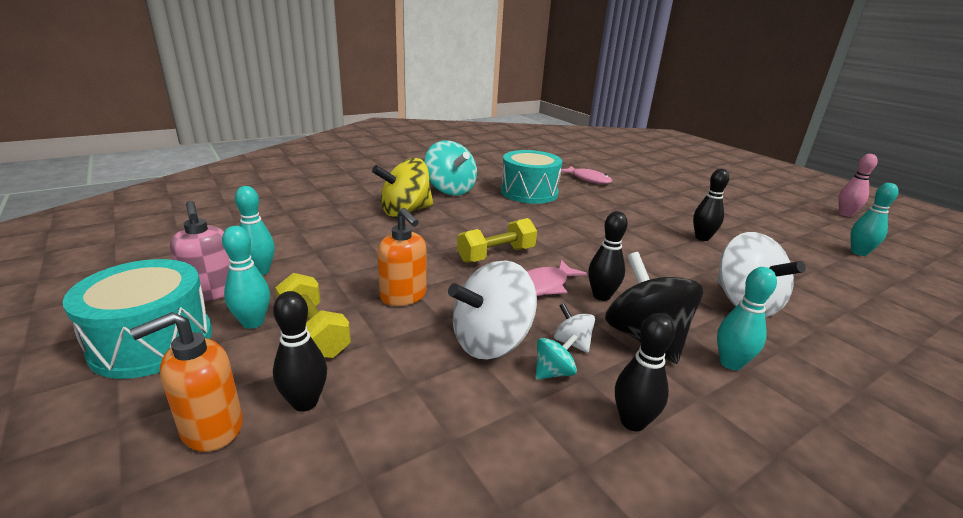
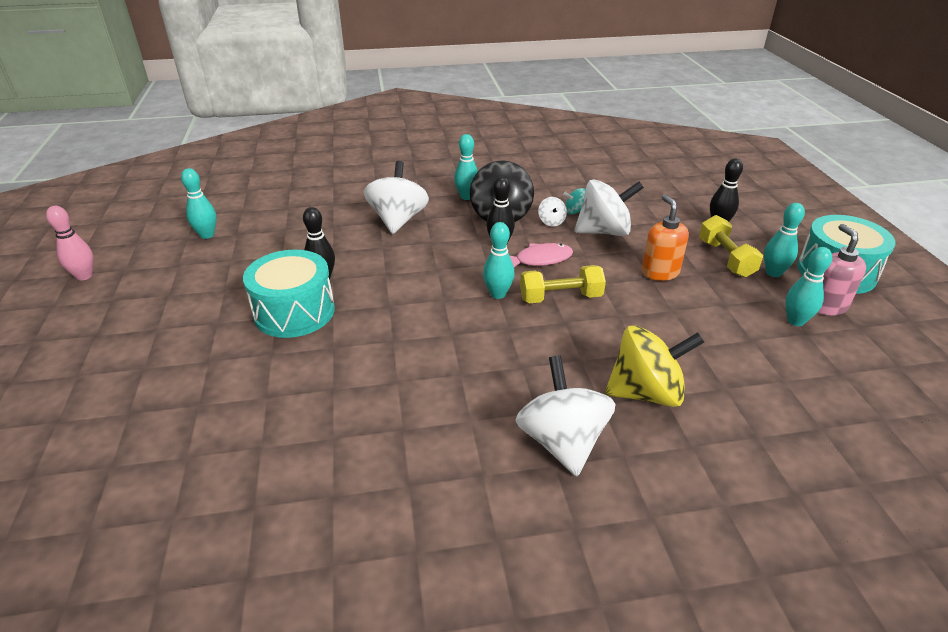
camera: 155 degrees left, 10 degrees up
(211, 428) = (763, 223): orange soap dispenser -> none
(450, 190) = (562, 442): turquoise spinning top -> white spinning top
(529, 192) = (436, 407): turquoise drum -> turquoise drum (294, 312)
(552, 249) = (498, 294): none -> turquoise bowling pin
(588, 179) = (292, 429): pink fish -> none
(632, 422) = (551, 189): black bowling pin -> none

